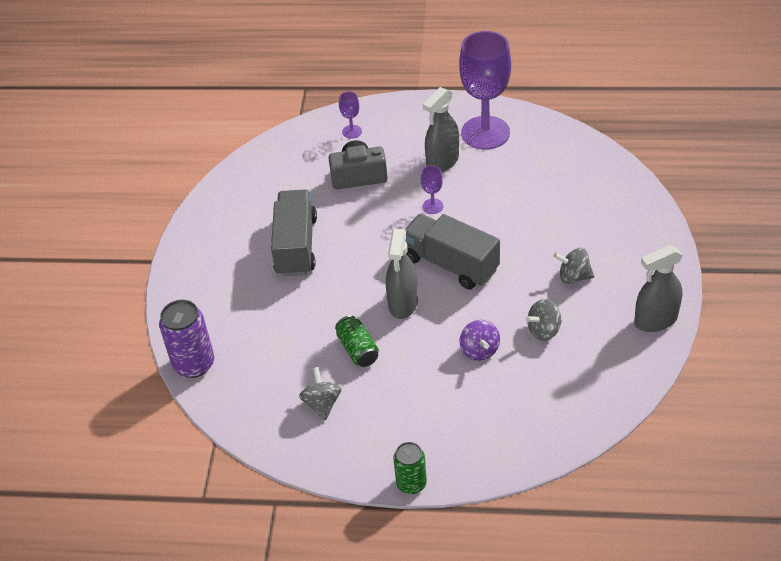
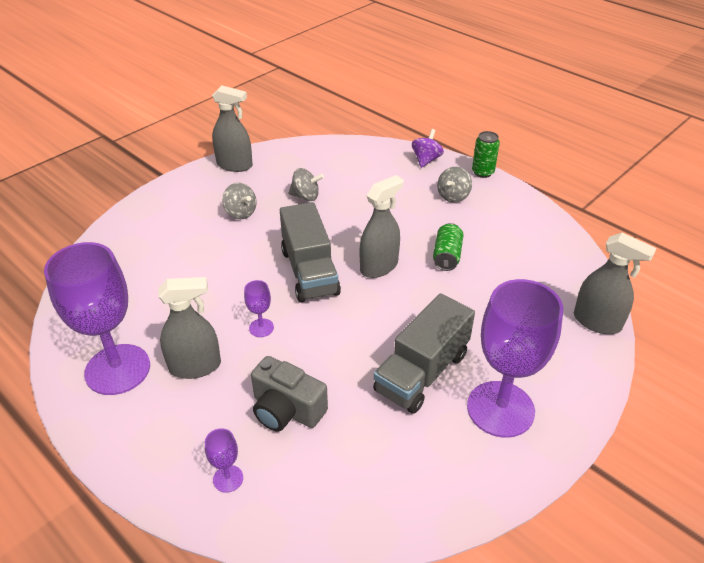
camera: 145 degrees left, 5 degrees down
(194, 364) = (597, 322): purple can -> grey spray bottle
(227, 255) = (500, 409): none -> purple goblet
(322, 404) = (505, 238): grey spinning top -> grey spinning top (453, 196)
(479, 350) = (361, 209): purple spinning top -> purple spinning top (426, 160)

